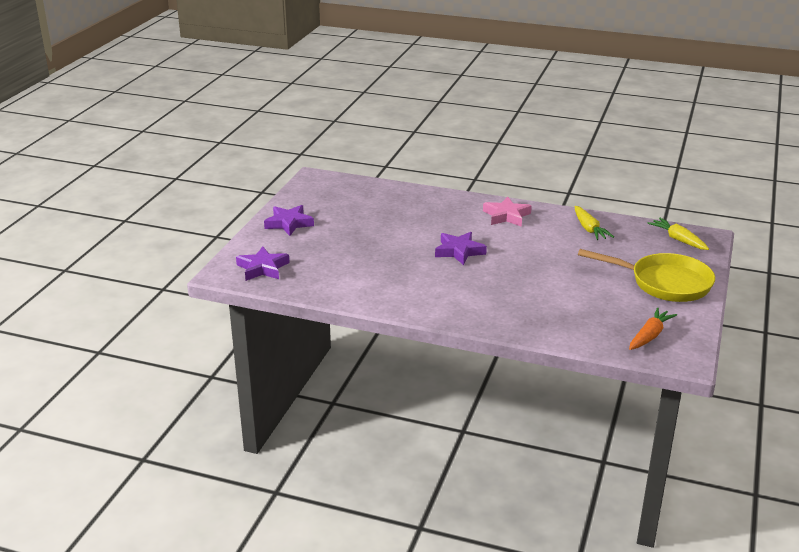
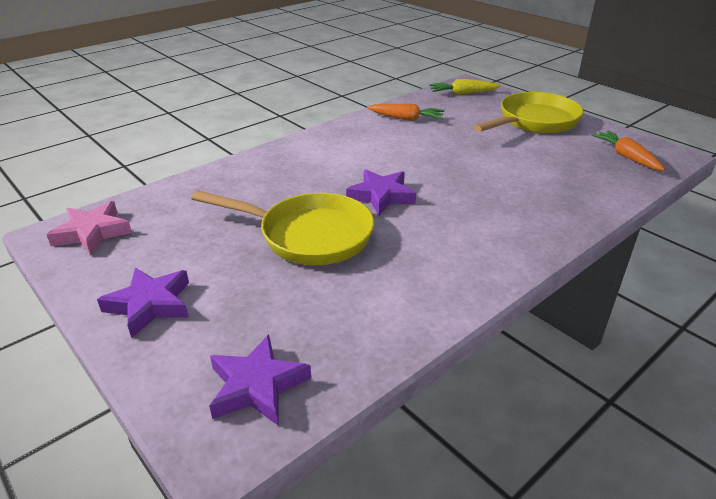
camera: 60 degrees left, 5 degrees up
(388, 242) = (308, 235): none -> yellow pan
(506, 216) = (333, 146): pink star -> pink star (92, 233)
(589, 229) = (406, 119): yellow carrot -> orange carrot

